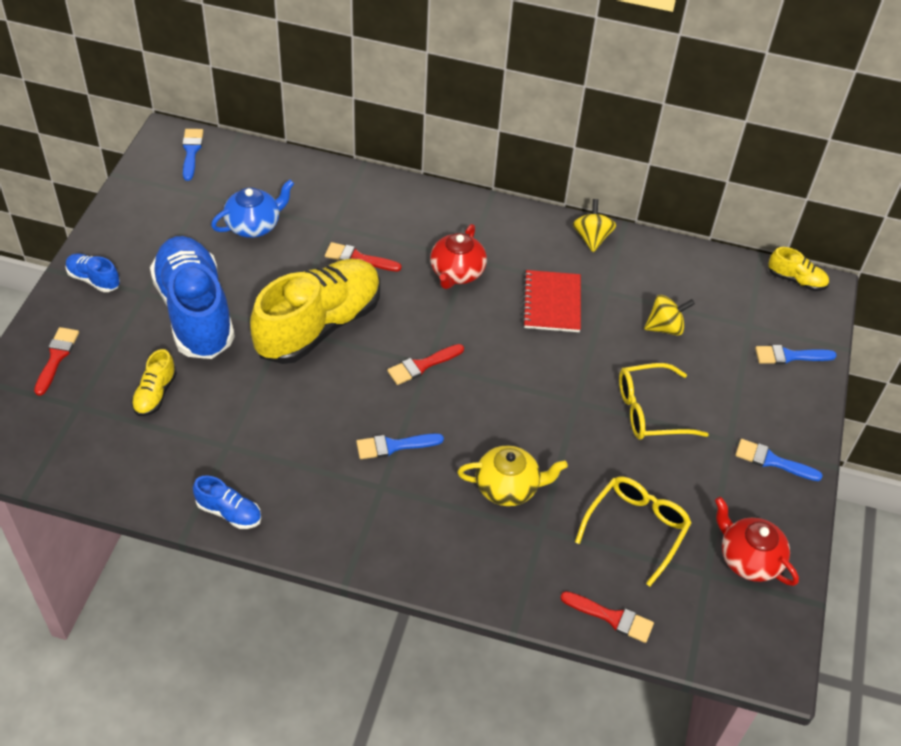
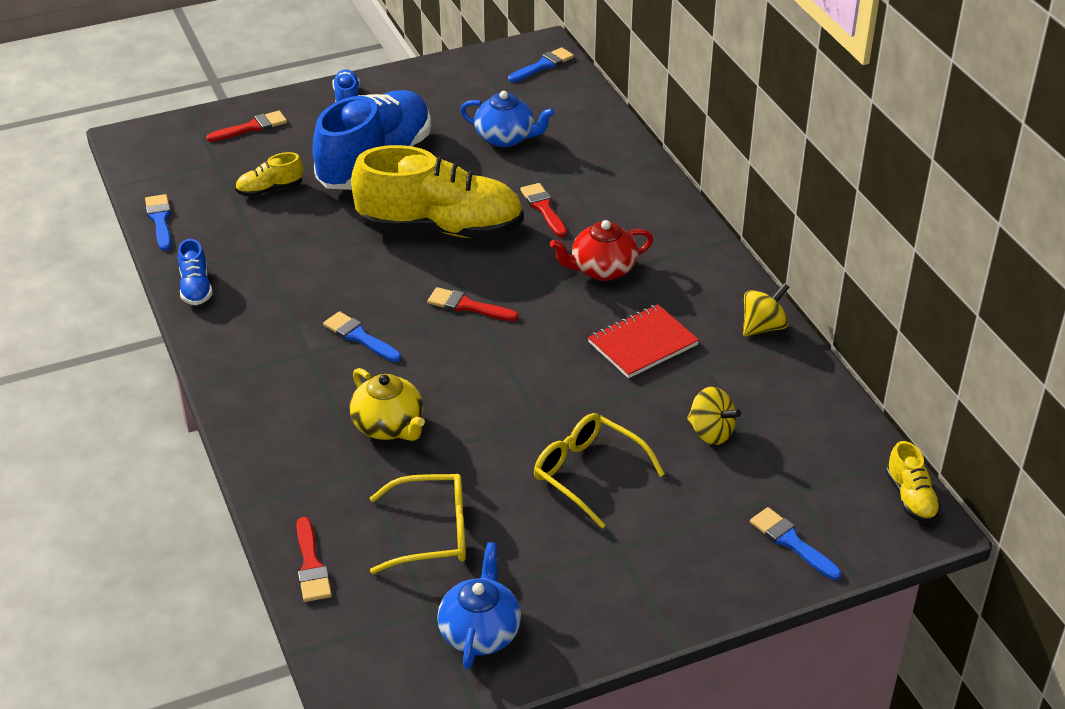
camera: 55 degrees right, 10 degrees down
(748, 559) = (480, 632): red teapot -> blue teapot
(772, 461) = (628, 593): blue brush -> blue brush (160, 220)

